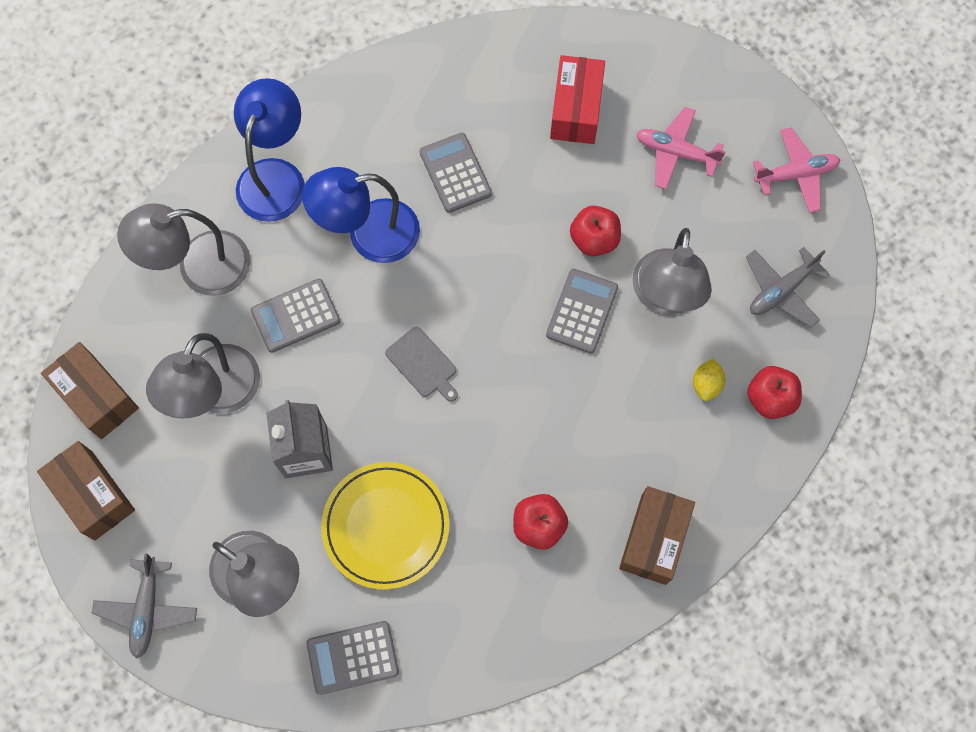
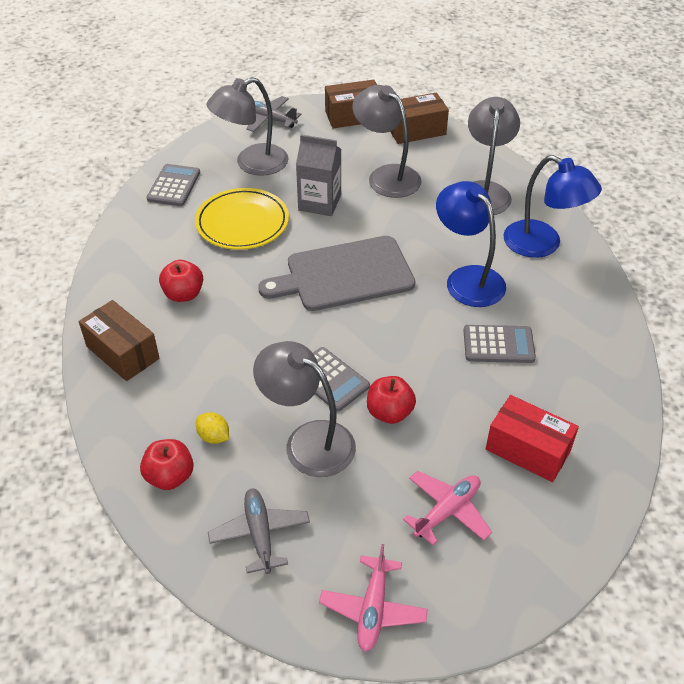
camera: 115 degrees right, 25 degrees down
(295, 316) = (421, 224): grey calculator -> none
(369, 234) = (467, 278): blue lamp -> blue lamp turned 45 degrees counterclockwise
(423, 364) = (344, 275): grey cutting board -> grey cutting board, size x2.21

